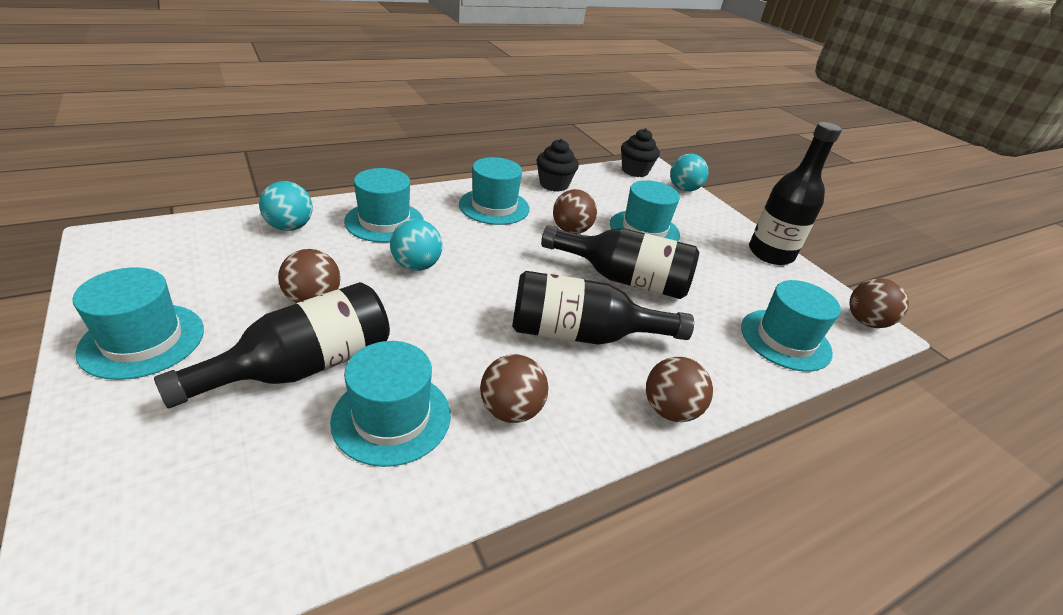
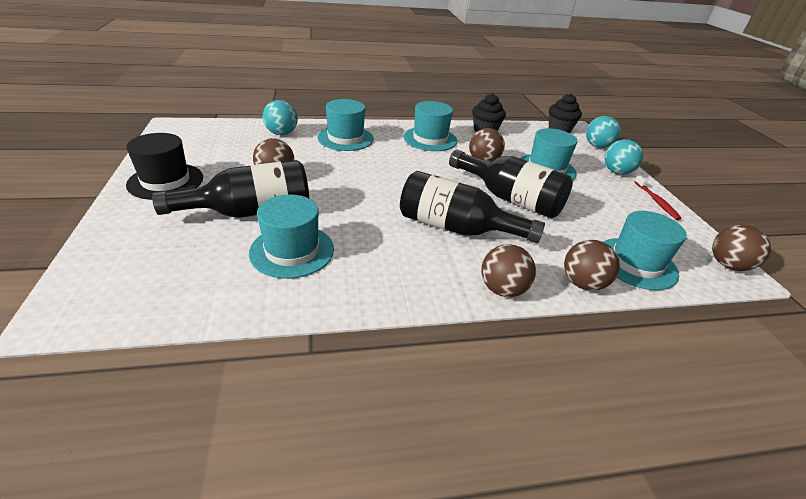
camera: 20 degrees right, 0 degrees up
(142, 340) = (166, 181): turquoise hat -> black hat
(416, 266) = (354, 167): turquoise ball -> turquoise ball (616, 172)
(511, 410) = (376, 264): brown ball -> brown ball (582, 283)
(770, 253) = (656, 201): black bottle -> red toothbrush

